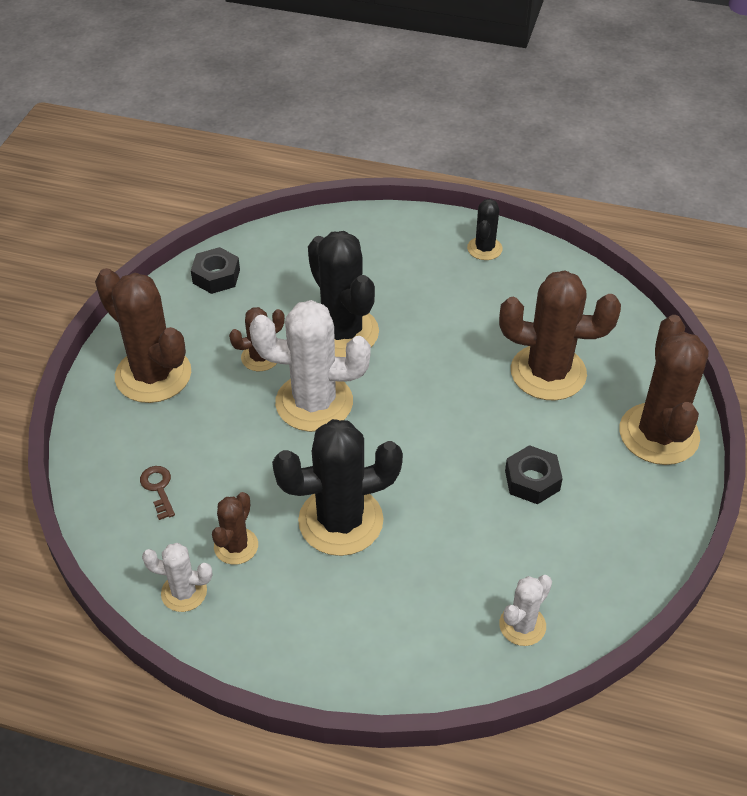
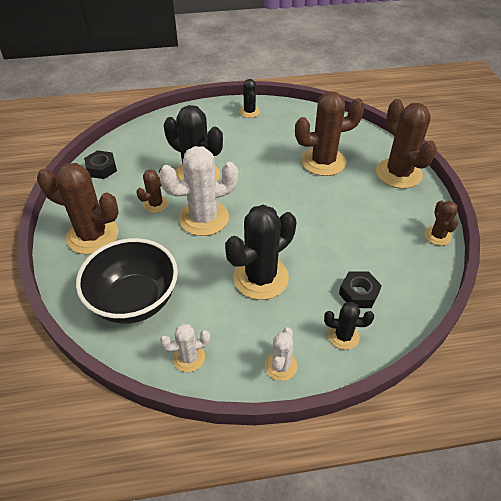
camera: 25 degrees left, 0 degrees up
(158, 488) = (134, 301): brown key -> black bowl
(236, 546) = (206, 316): brown cactus -> brown cactus (437, 236)
(403, 649) = (343, 336): none -> black cactus
(522, 625) = (399, 296): white cactus -> white cactus (280, 366)
(532, 480) = (352, 218): black nut -> black nut (358, 293)

